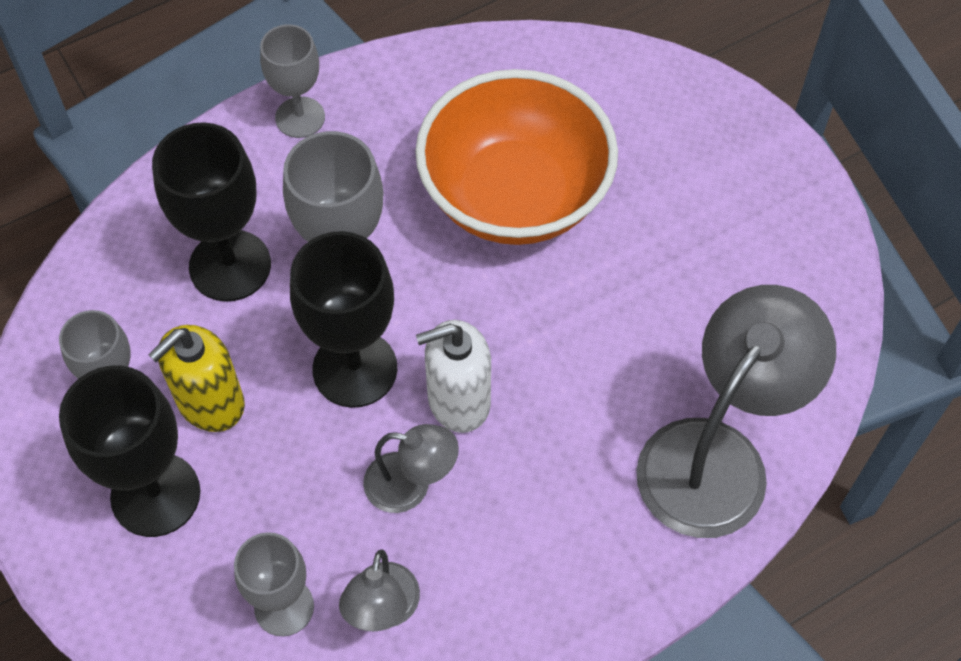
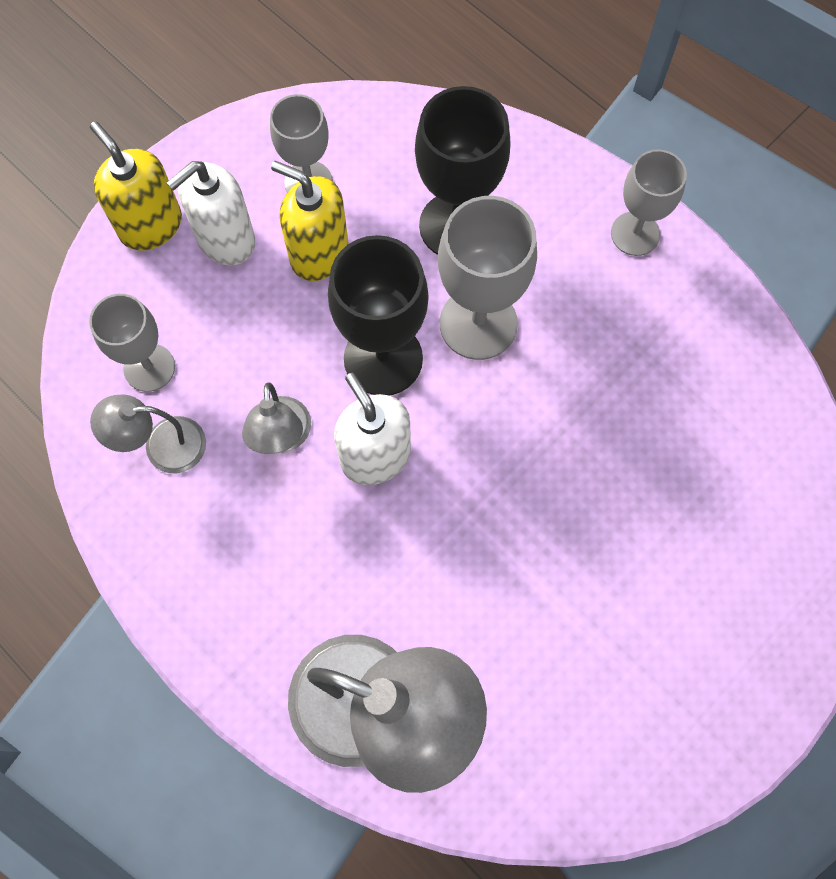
camera: 75 degrees right, 10 degrees up
(104, 573) = (150, 225): none -> yellow soap dispenser
(155, 494) = (225, 240): black goblet -> white soap dispenser
(515, 196) = (613, 450): orange bowl -> none

